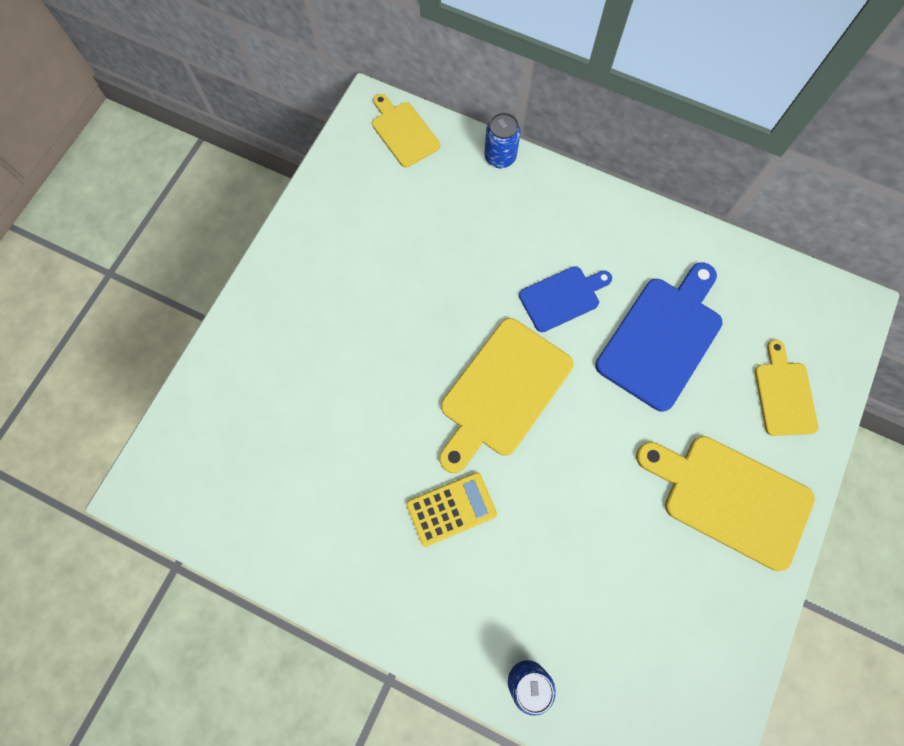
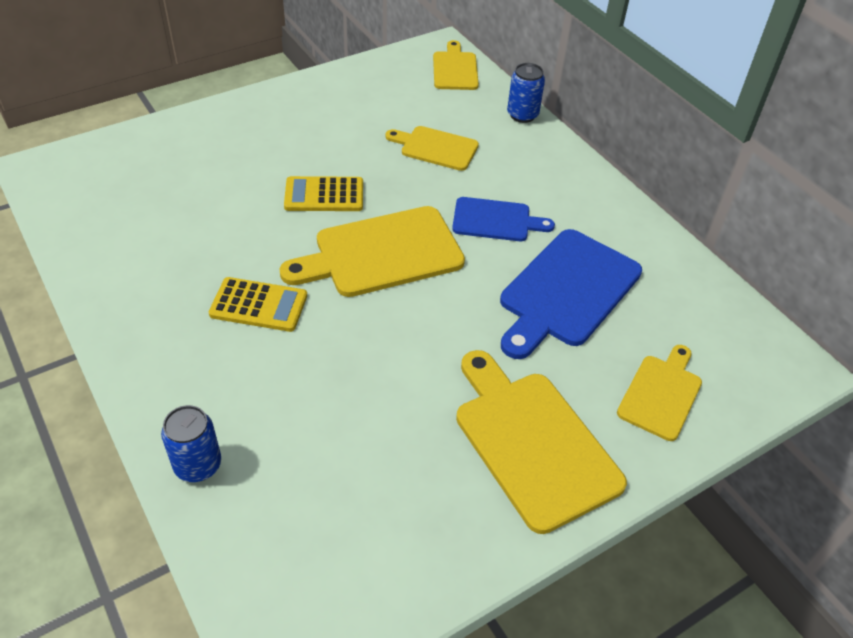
camera: 30 degrees right, 25 degrees down
(409, 358) = (324, 195): none -> yellow calculator
(458, 243) = (436, 148): none -> yellow cutting board
(662, 338) = (567, 291): blue cutting board -> blue cutting board turned 150 degrees clockwise

